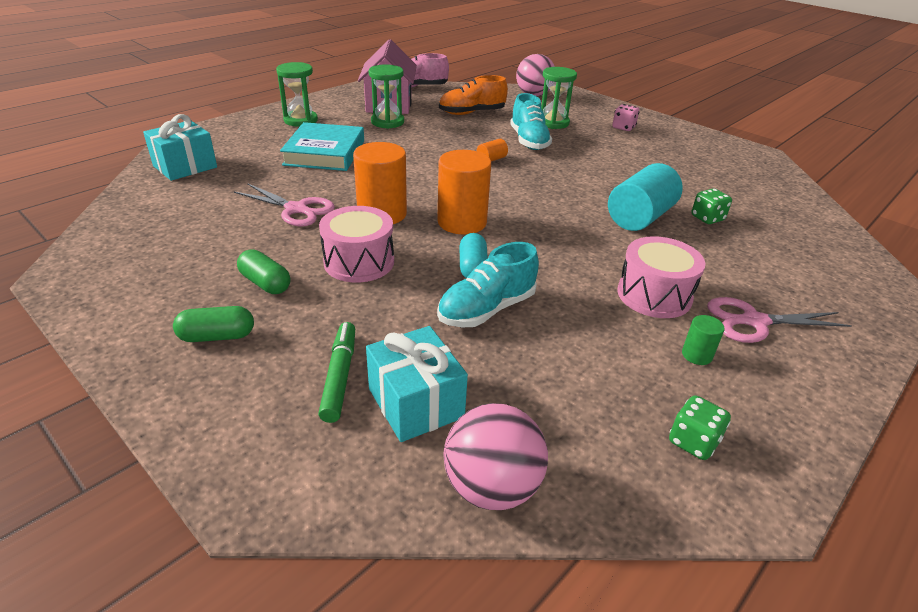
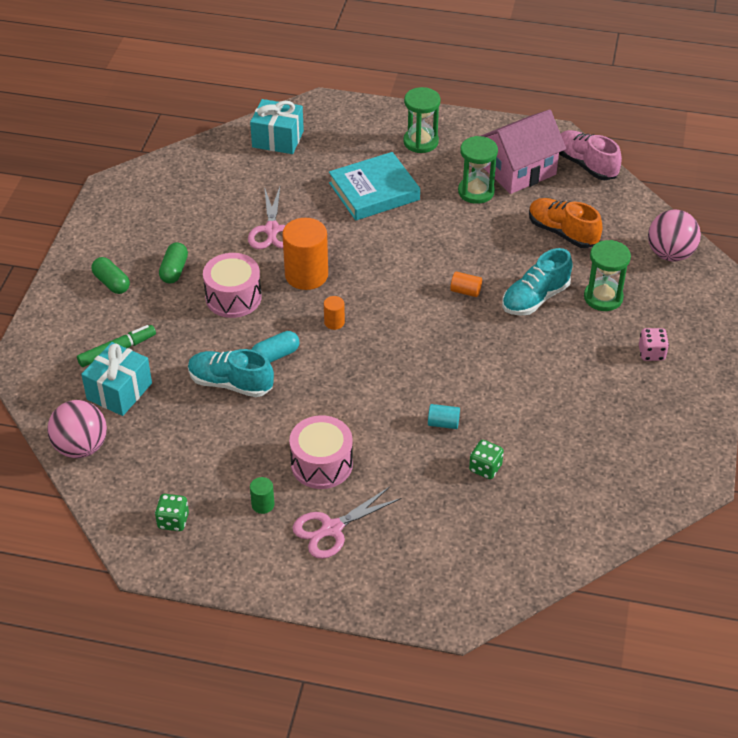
camera: 60 degrees right, 10 degrees up
(462, 222) = (334, 322): orange cylinder -> orange cylinder, size x0.46
(640, 217) = (443, 423): turquoise cylinder -> turquoise cylinder, size x0.46
(754, 321) = (332, 529): pink scissors -> pink scissors turned 90 degrees counterclockwise

